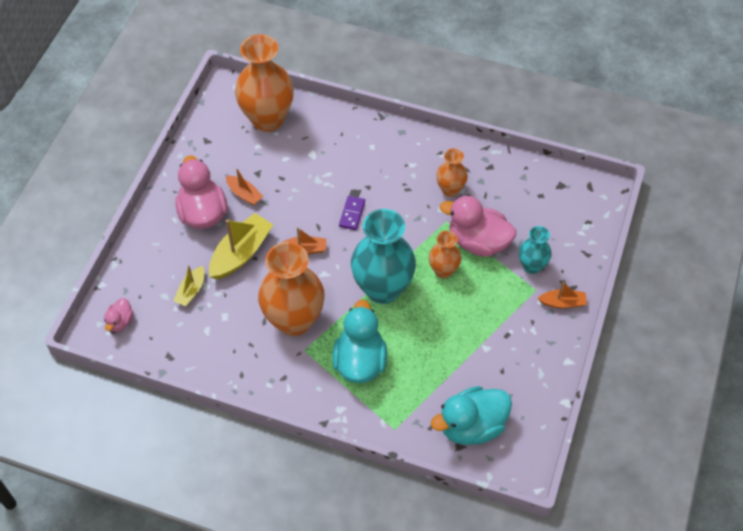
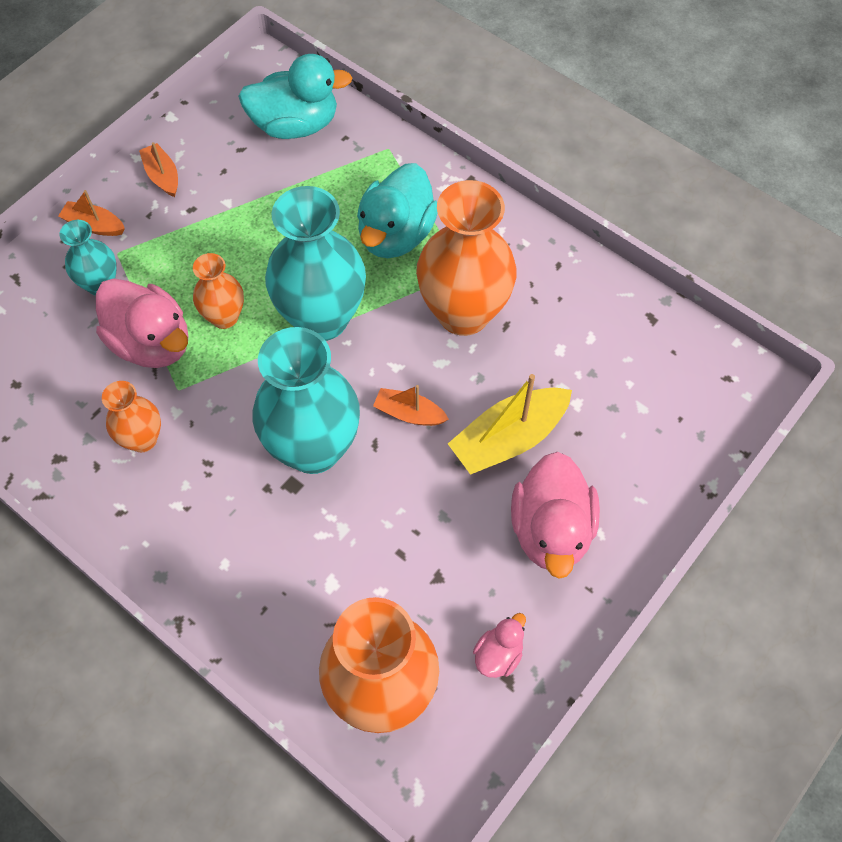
camera: 160 degrees left, 5 degrees up
(120, 322) = (715, 388): pink duck -> pink duck (498, 654)
(191, 291) = (600, 402): yellow boat -> none
(244, 194) = (472, 543): orange boat -> orange boat (162, 176)
(352, 214) = (313, 448): purple domino -> turquoise vase

